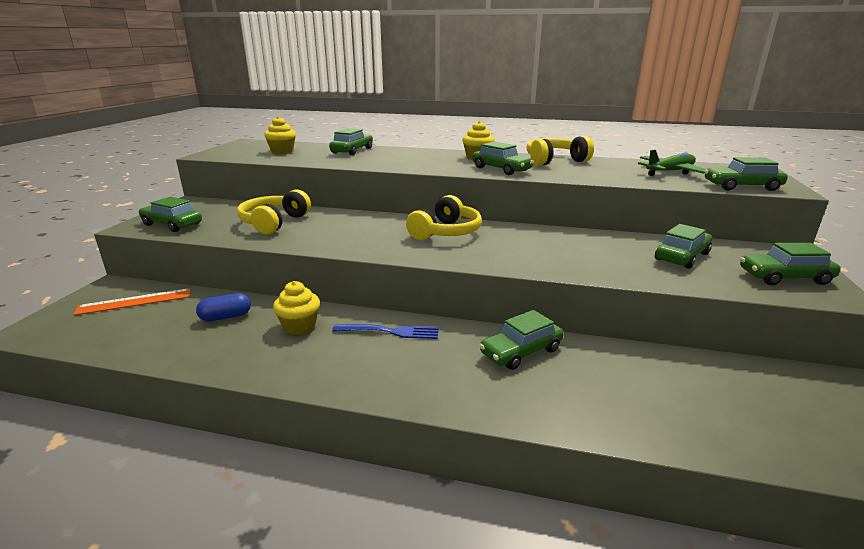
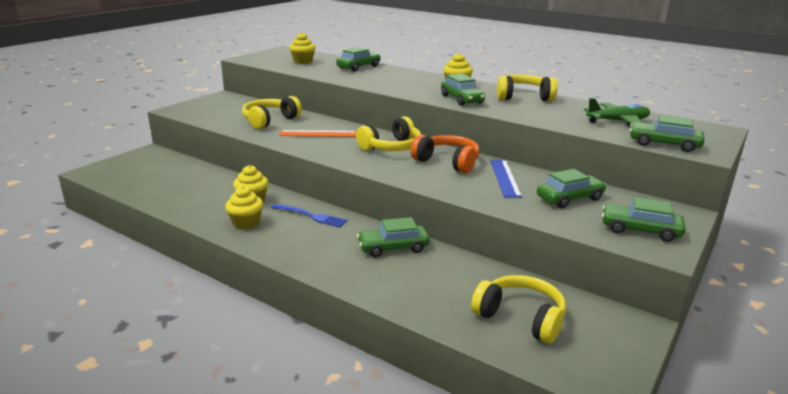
camera: 20 degrees right, 0 degrees up
(134, 301) = (159, 164): orange ruler -> orange ruler (318, 134)
(172, 224) = (200, 112): green car -> none
(226, 317) = (209, 185): blue capsule -> none
(314, 360) = (246, 223): none -> yellow cupcake
(521, 238) = (447, 162): none -> orange headphones
(596, 246) = (505, 178): none -> blue ruler
(739, 408) = (521, 318): none -> yellow headphones

